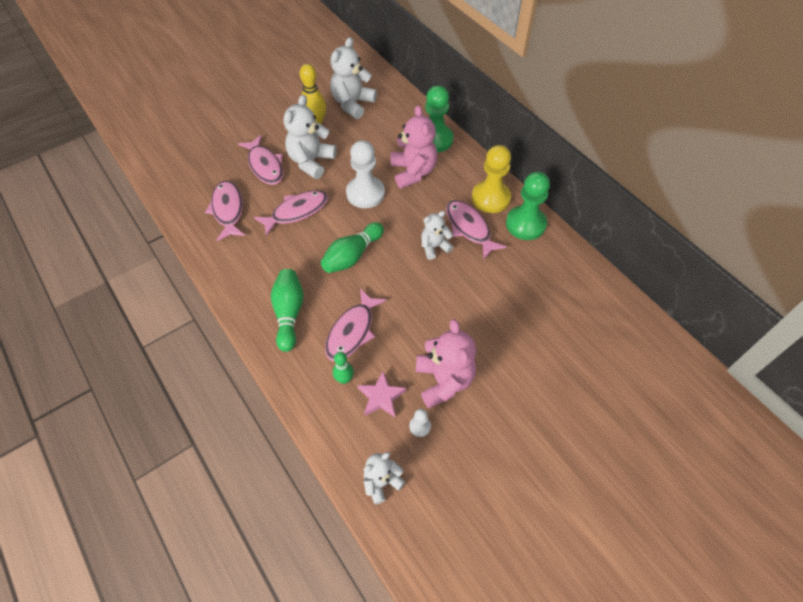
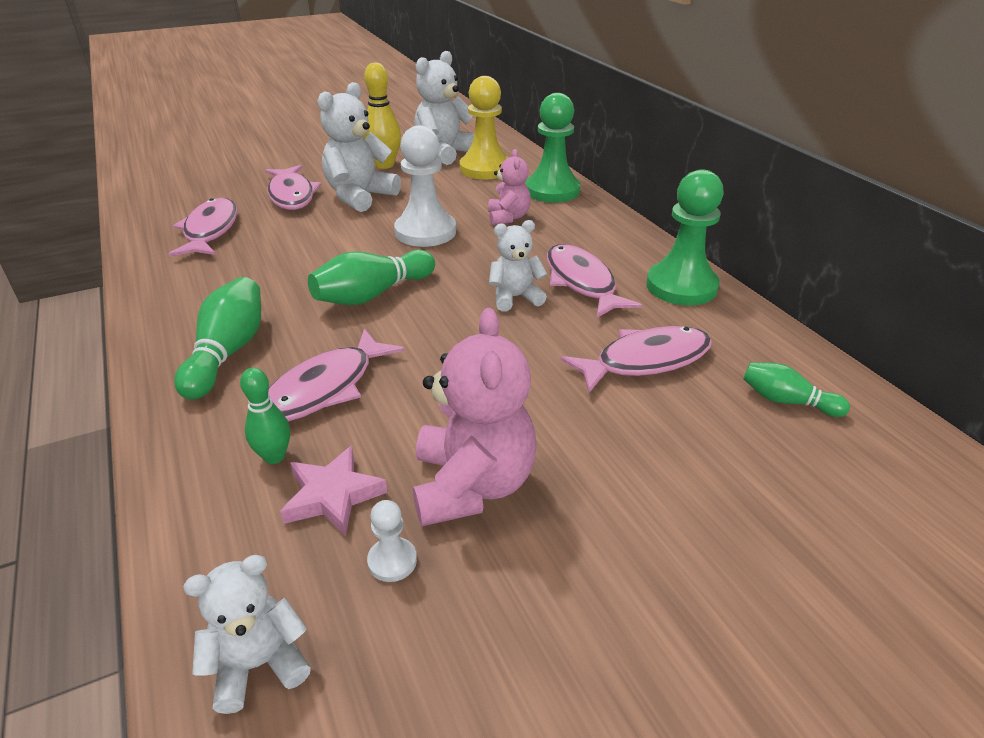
camera: 10 degrees right, 20 degrees down
(296, 212) = (310, 241): pink fish -> pink fish (645, 361)
(413, 172) = (508, 217): pink teddy bear -> pink teddy bear, size x0.60
(490, 198) = (626, 253): yellow pawn -> yellow pawn (485, 169)
(584, 305) = (786, 401): none -> green bowling pin

